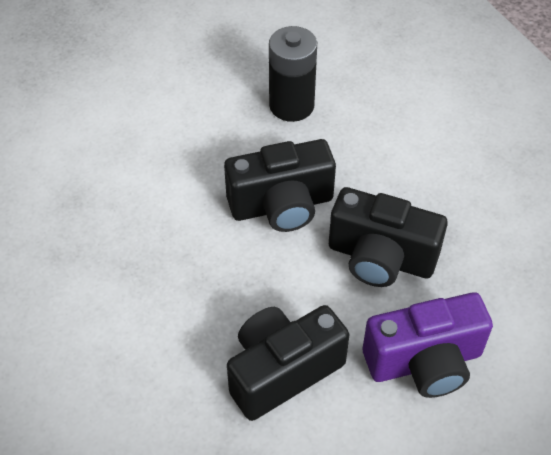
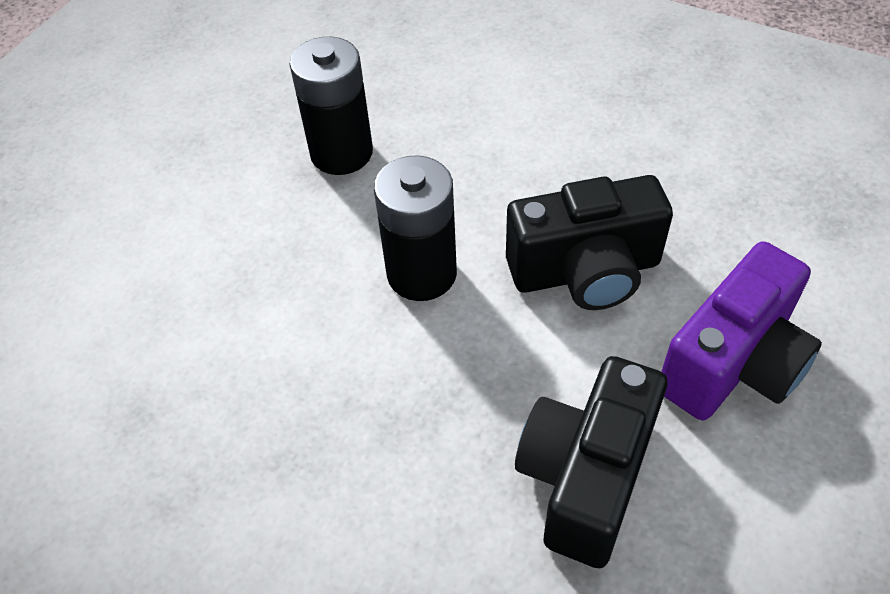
camera: 30 degrees left, 0 degrees up
(282, 205) = (421, 273): black camera -> black battery

